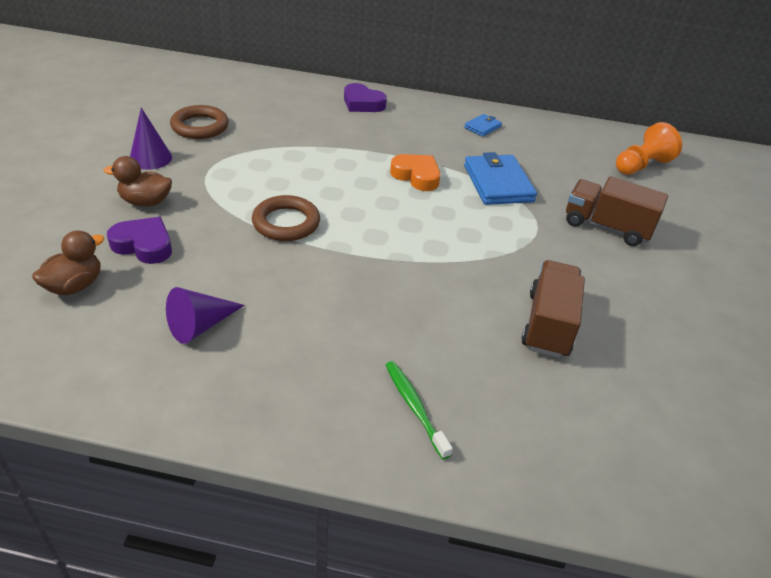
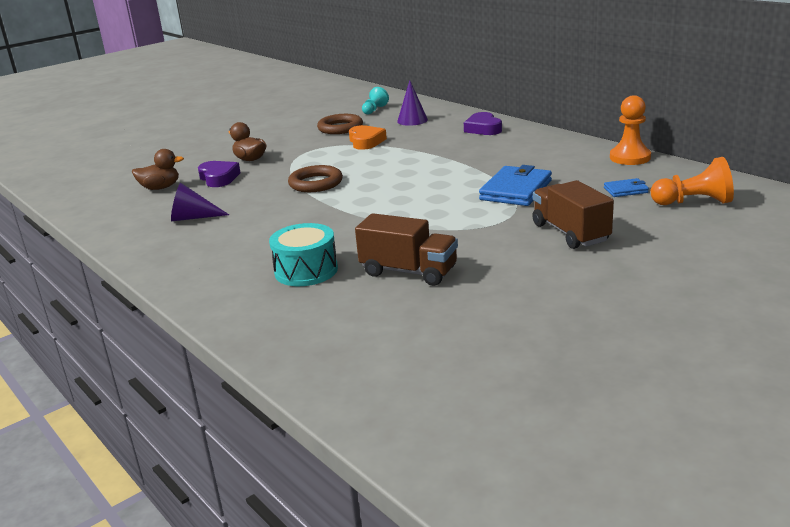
camera: 45 degrees right, 15 degrees down
(150, 158) = (285, 139): purple cone -> purple cone (412, 120)
(205, 91) = (374, 110): none -> turquoise pawn
(414, 407) = (247, 282): green toothbrush -> none
(416, 176) = (452, 175): orange heart -> orange heart (366, 141)
(453, 362) = (306, 271): none -> turquoise drum
(482, 127) = (567, 155): blue wallet -> blue wallet (625, 190)
(534, 121) = (630, 157): none -> orange pawn
(548, 324) = (408, 272): brown truck -> brown truck turned 60 degrees clockwise

